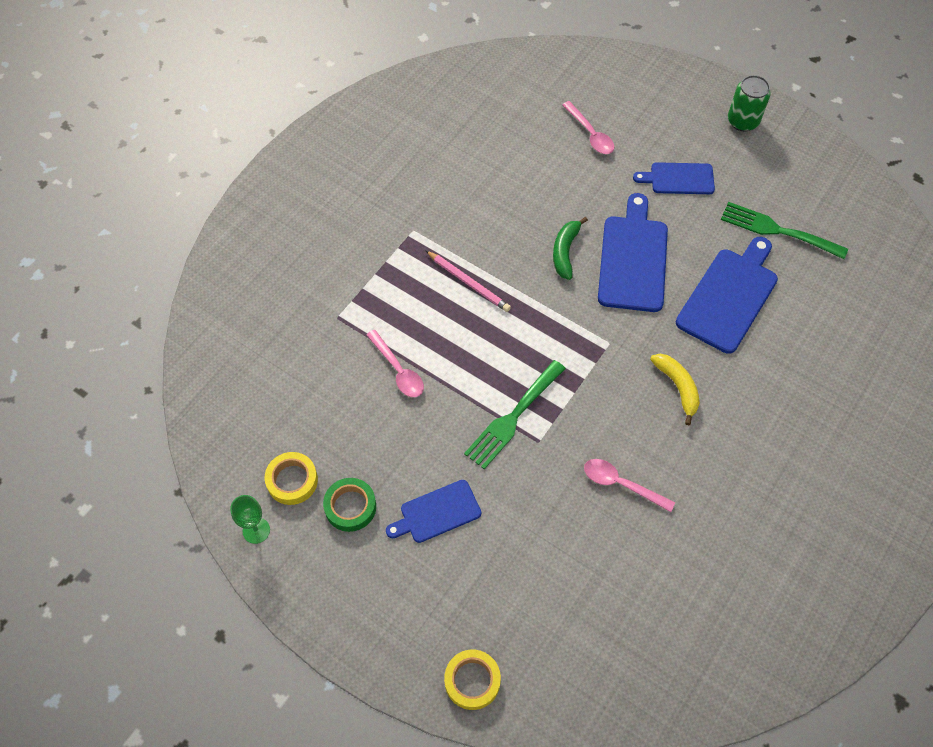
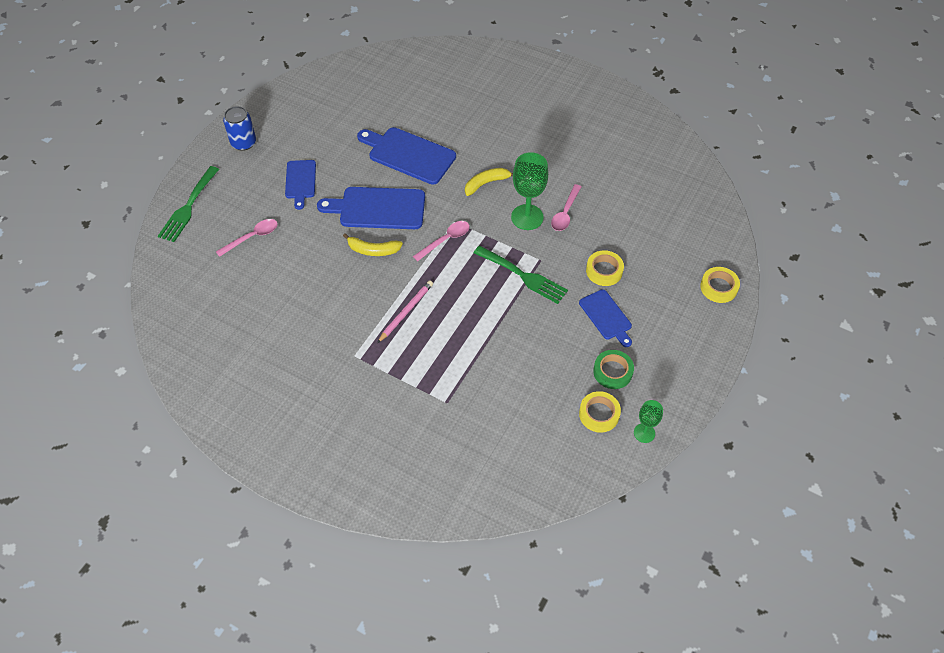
camera: 95 degrees left, 5 degrees down
(398, 370) = (492, 352): pink spoon -> pink spoon (445, 240)
(514, 521) = (604, 271): none -> yellow tape
(565, 252) = (373, 250): green banana -> yellow banana
(614, 433) = (527, 217): none -> green goblet
(743, 121) = (243, 143): green can -> blue can
(777, 230) = (349, 127): green fork -> green fork (188, 207)

